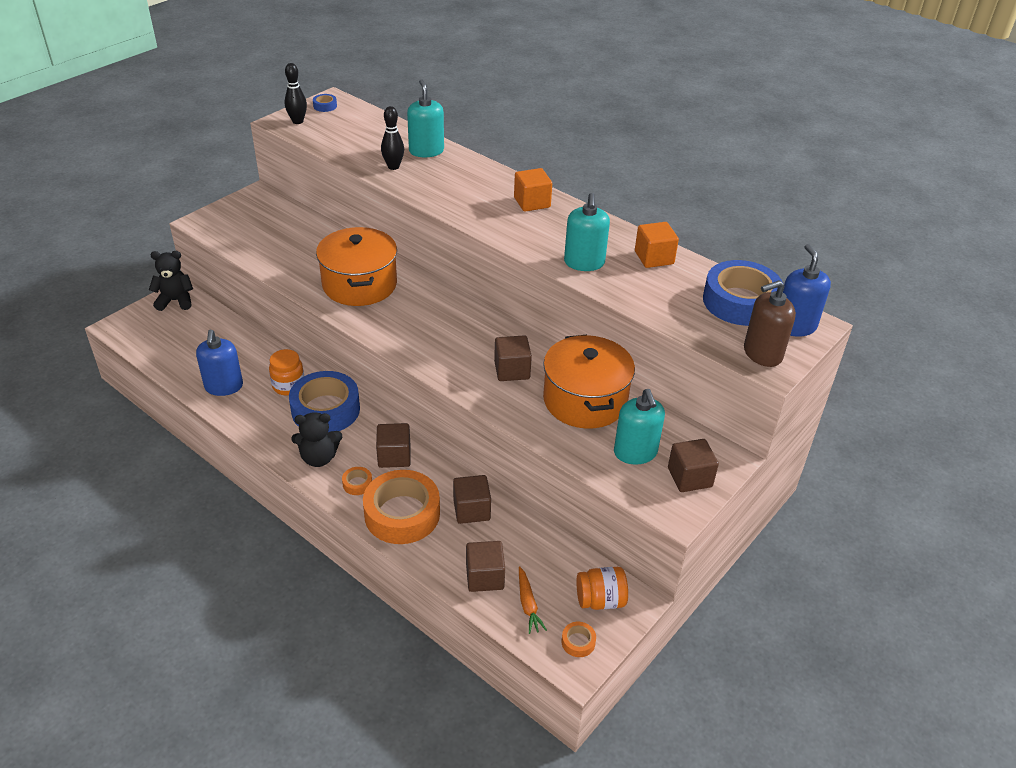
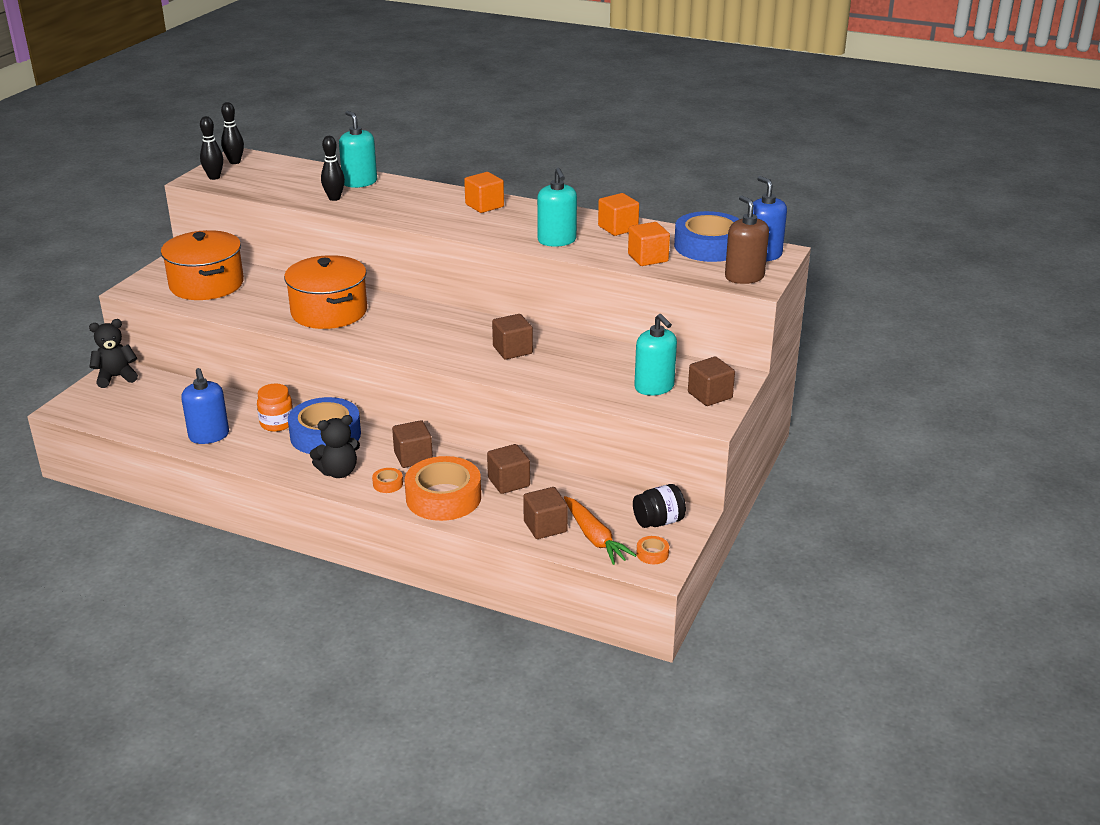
camera: 15 degrees left, 10 degrees down
(325, 106) = (235, 162): blue tape -> black bowling pin
(528, 604) = (594, 537): orange carrot -> orange carrot, size x1.54
(585, 400) = (591, 359): orange pot -> orange pot (206, 284)
(600, 600) = (658, 521): orange jar -> black jar
(668, 305) = (648, 258): none -> orange cube
(762, 353) = (744, 277): brown soap dispenser -> brown soap dispenser turned 105 degrees clockwise

